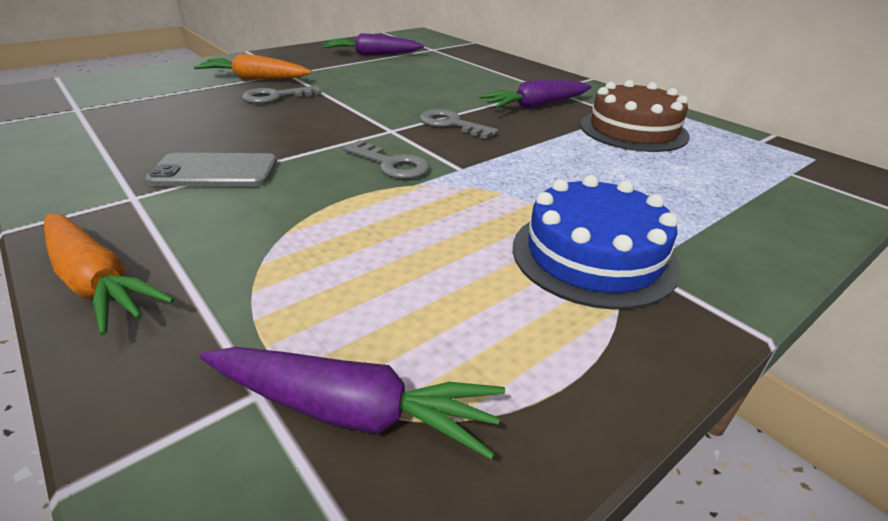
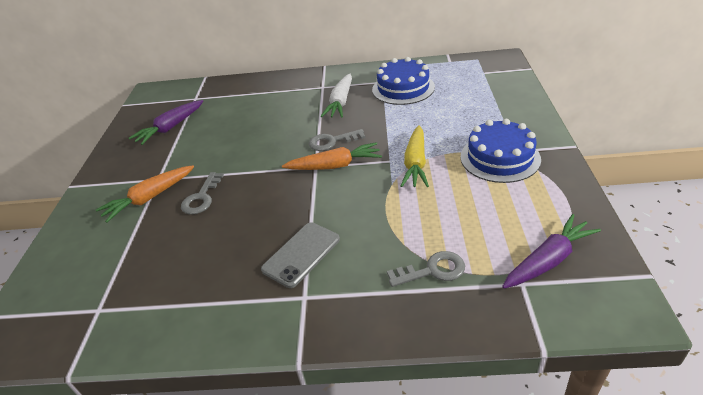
camera: 45 degrees left, 5 degrees up
(96, 282) = (397, 324): orange carrot -> orange carrot (335, 166)
(392, 164) = (361, 182): grey key -> grey key (433, 270)
(479, 188) = (415, 163): none -> yellow carrot
(536, 106) = (340, 102): purple carrot -> white carrot
(633, 130) = (403, 88): brown cake -> blue cake

